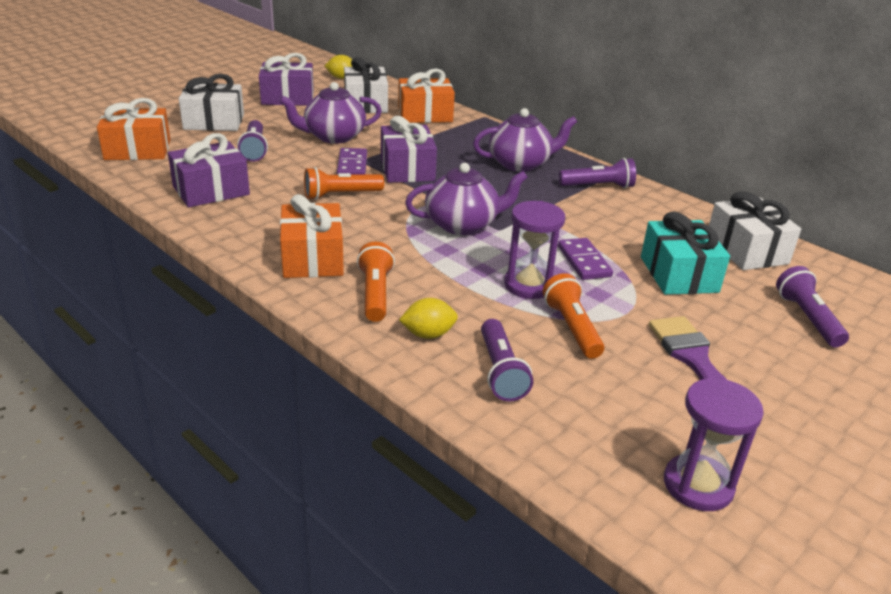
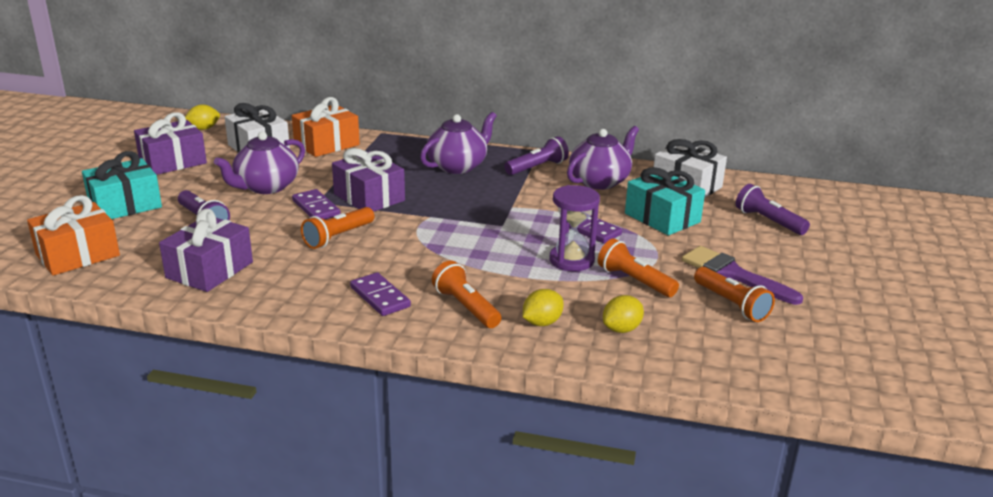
camera: 30 degrees left, 5 degrees down
(214, 122) = (125, 205): white gift -> turquoise gift
(312, 258) = (380, 297): orange gift -> purple domino
(463, 224) = (469, 230): purple teapot -> purple teapot (600, 181)
(500, 371) = (621, 329): purple flashlight -> yellow lemon
(655, 392) = (731, 304): none -> orange flashlight
(698, 485) = (814, 352): purple hourglass -> none

